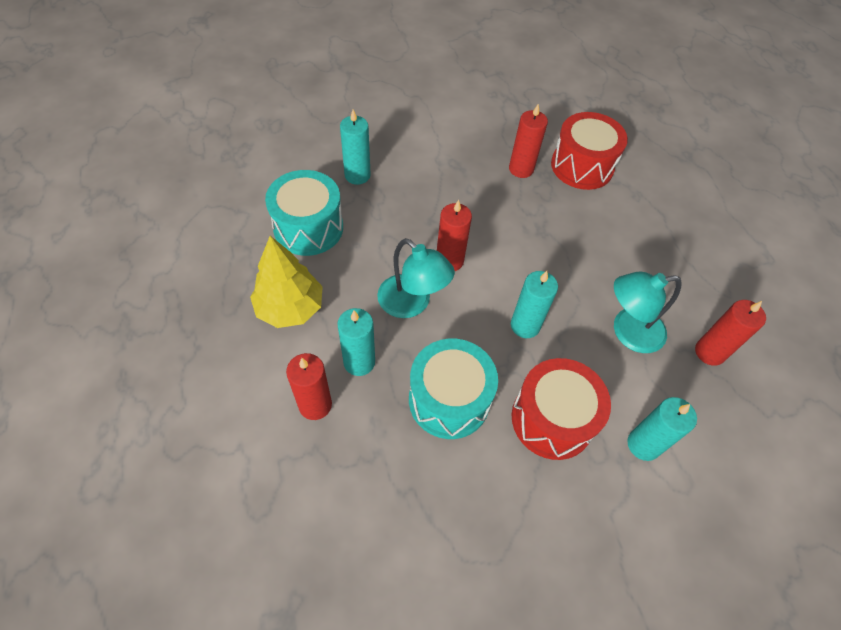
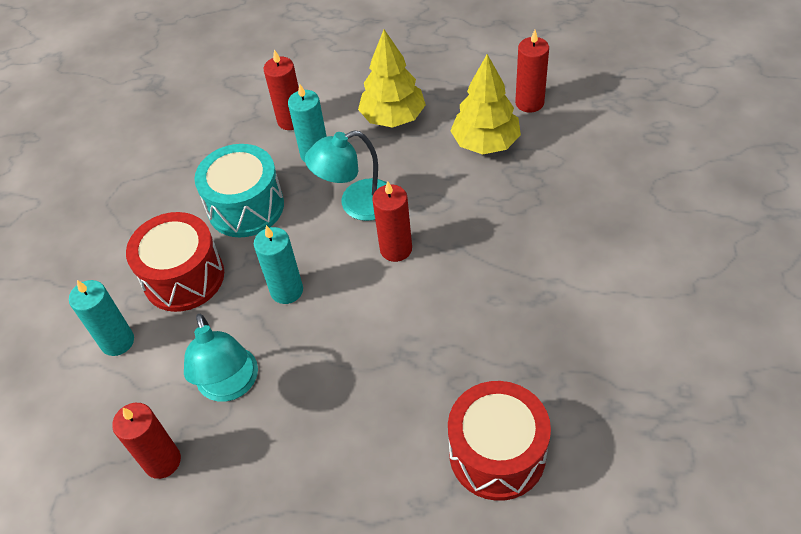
camera: 120 degrees right, 5 degrees down
(308, 228) = (485, 143): turquoise drum -> yellow tree
(357, 175) = (551, 196): turquoise candle -> none
(521, 169) = (514, 370): red candle -> red candle (529, 103)
(628, 332) = (230, 386): turquoise lamp -> turquoise lamp turned 150 degrees clockwise

